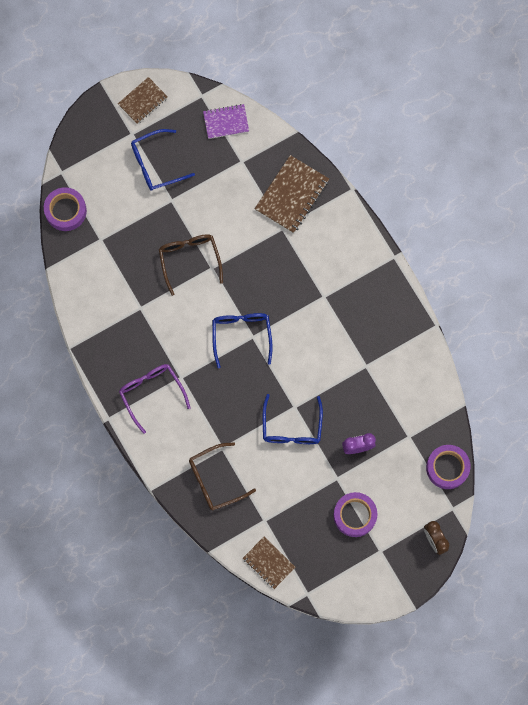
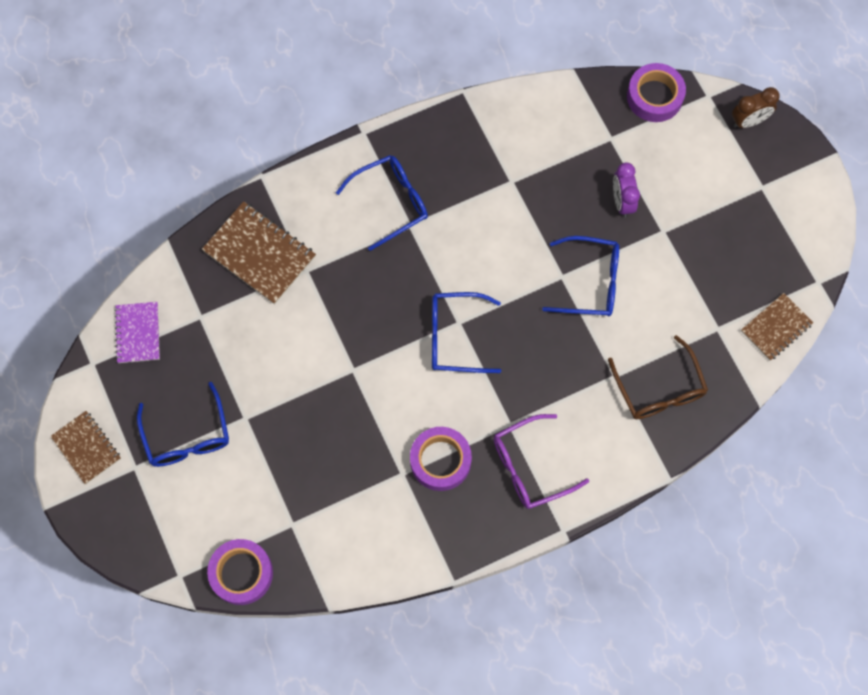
camera: 85 degrees left, 5 degrees down
(189, 260) = (337, 399): brown glasses -> none
(340, 281) = (391, 202): none -> blue glasses
(355, 515) = (714, 213): purple tape -> purple tape (440, 460)

